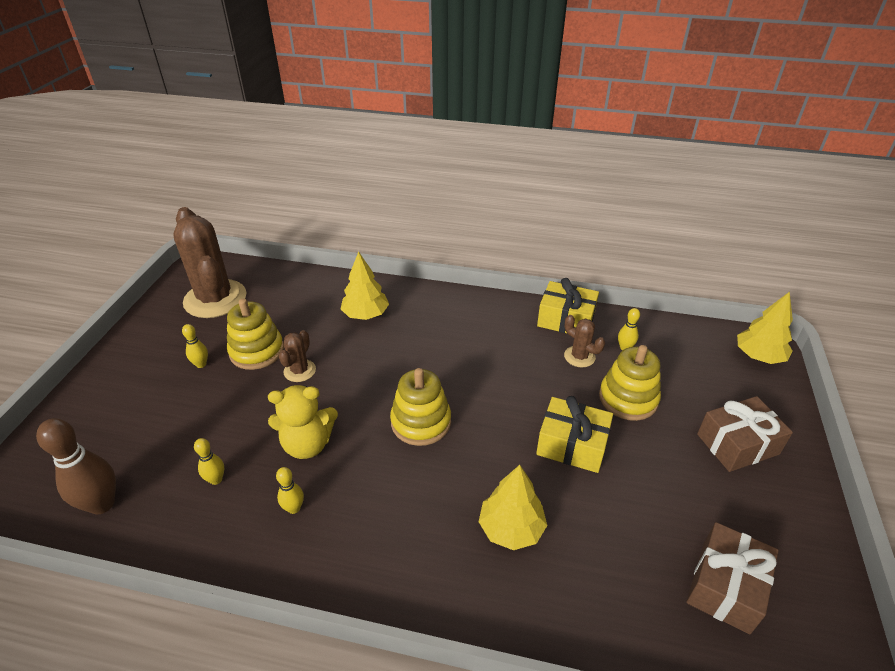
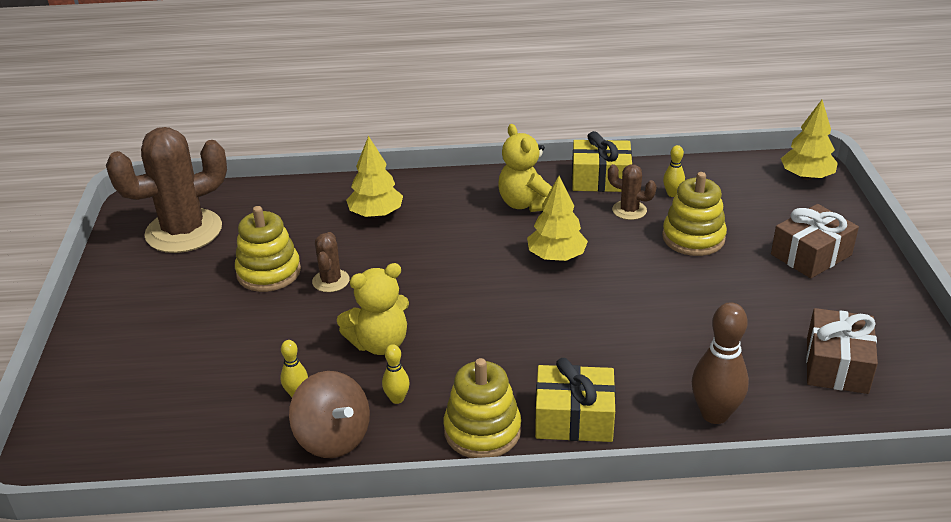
camera: 15 degrees left, 5 degrees down
(102, 504) = (181, 442): brown bowling pin -> brown bowling pin (714, 414)
(201, 364) = (210, 297): yellow bowling pin -> none
(215, 299) = (184, 231): brown cactus -> brown cactus turned 75 degrees counterclockwise
(221, 536) = (333, 438): none -> brown spinning top
(421, 422) = (491, 300): yellow stacking toy -> yellow stacking toy (482, 431)
(492, 331) = (526, 204): none -> yellow teddy bear
(511, 528) = (625, 366): yellow tree -> yellow tree (556, 256)
(572, 445) = (654, 287): yellow gift -> yellow gift (574, 418)

